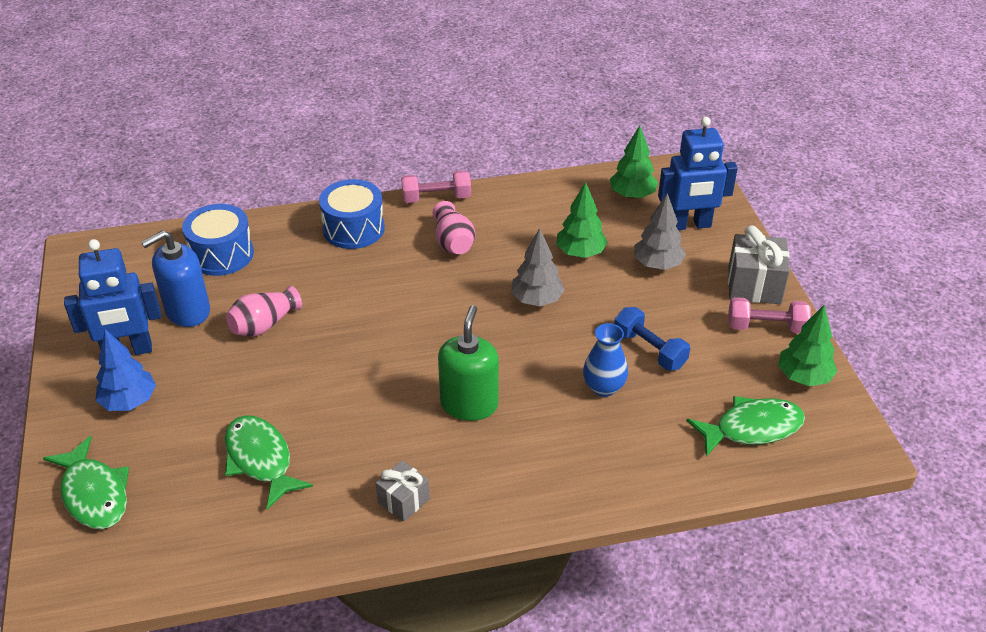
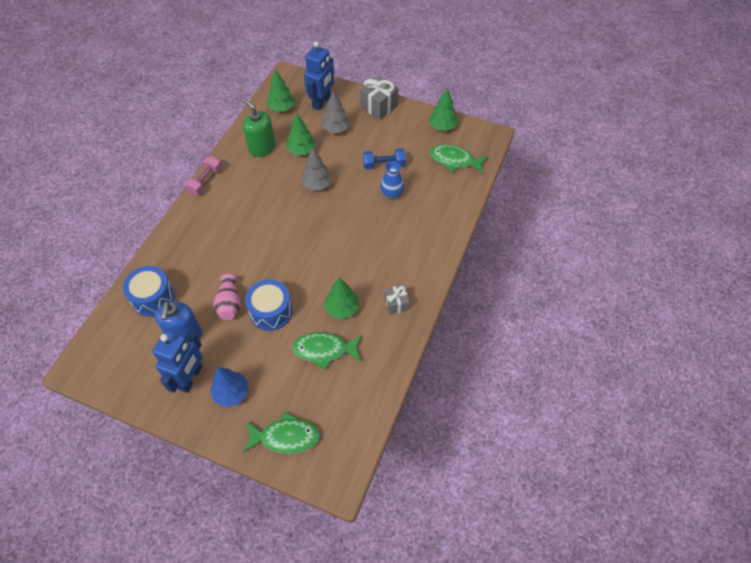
camera: 55 degrees left, 15 degrees up
(345, 442) = (342, 308): none -> green tree
(353, 229) = (193, 228): blue drum -> blue drum (271, 311)
(453, 242) = (246, 193): pink vase -> none
(469, 404) = (359, 248): green soap dispenser -> green soap dispenser (262, 148)
(752, 428) = (454, 160): green fish -> green fish turned 90 degrees counterclockwise
(766, 327) = (405, 119): pink dumbbell -> none

